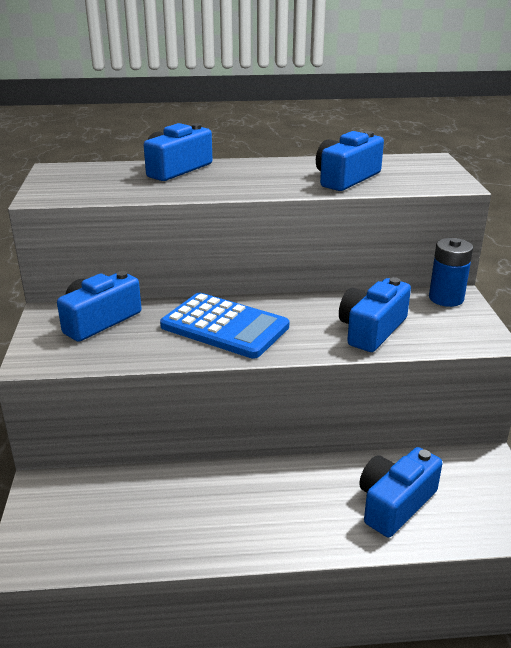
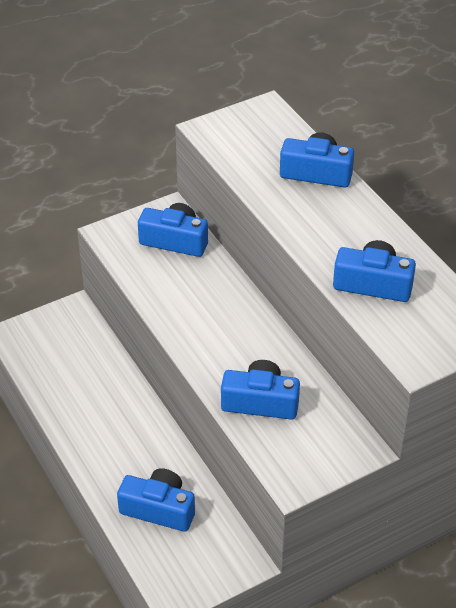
camera: 65 degrees right, 15 degrees up
(224, 326) = (210, 312): blue calculator -> none
(446, 298) = (352, 441): blue battery -> none

